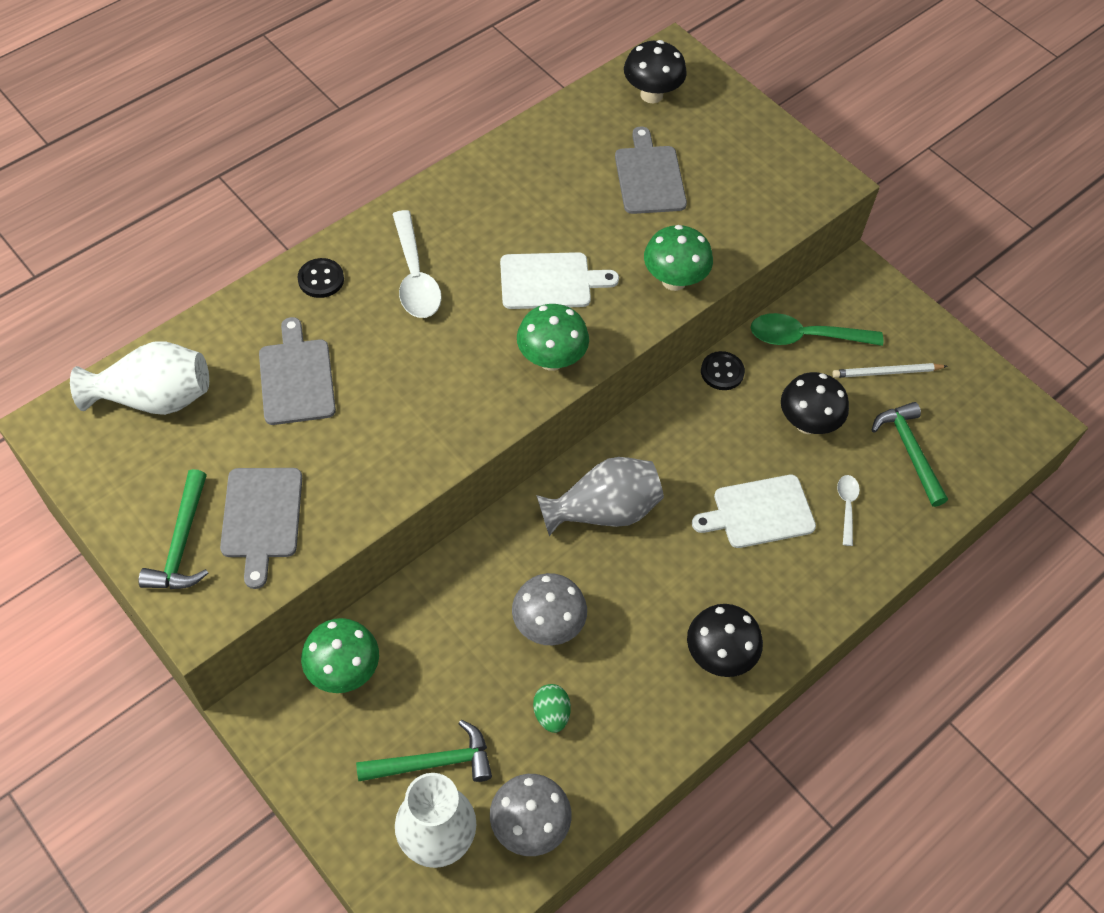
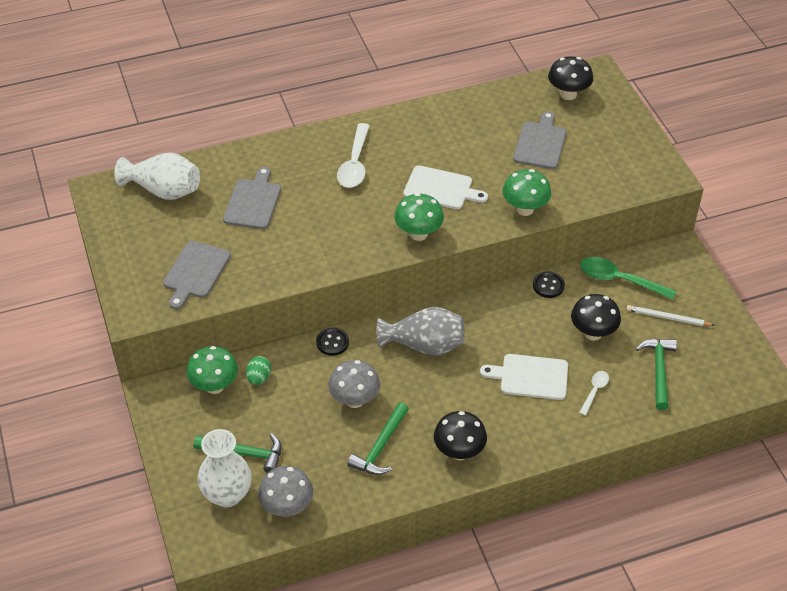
camera: 25 degrees right, 10 degrees down
(182, 542) = (143, 272): green hammer -> green hammer (381, 447)
(321, 279) = (295, 151): black button -> black button (332, 342)
(551, 714) = (332, 450): green egg -> green egg (259, 378)

